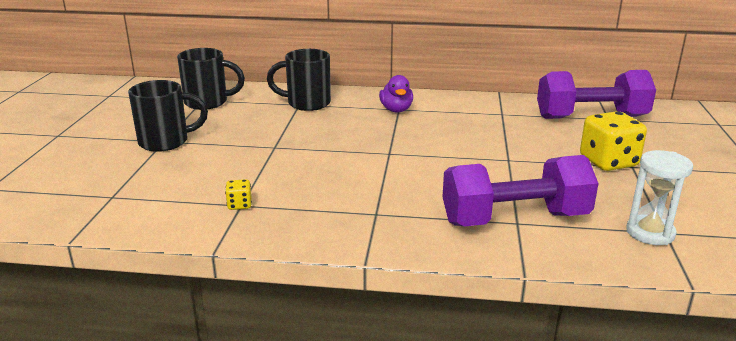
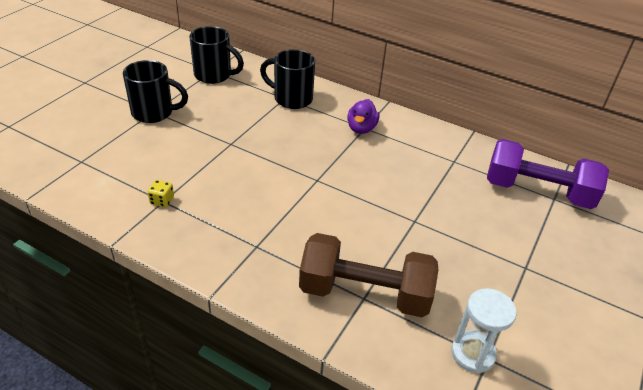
camera: 20 degrees right, 15 degrees up
(515, 219) = (364, 293): purple dumbbell -> brown dumbbell
(608, 162) = (506, 254): yellow dice -> none

